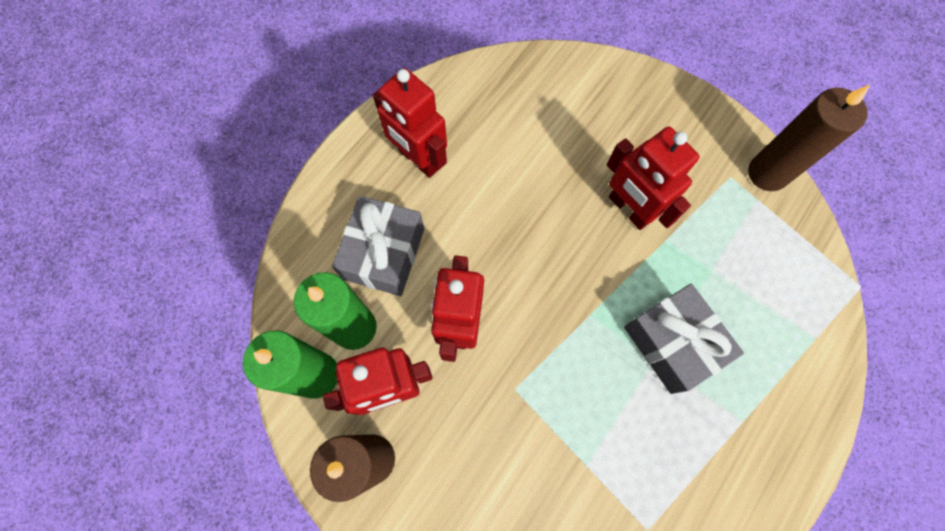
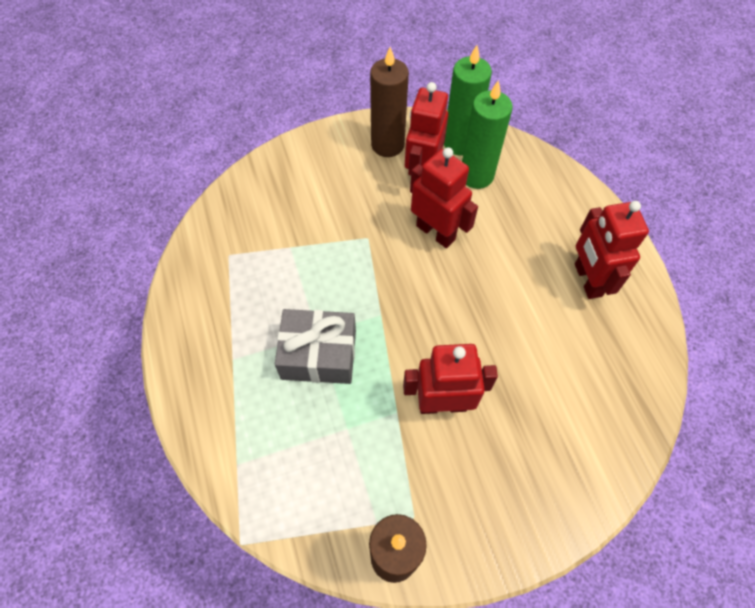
camera: 125 degrees right, 10 degrees down
(384, 253) = (520, 217): grey gift -> none
(419, 159) = (587, 280): red robot -> red robot turned 90 degrees counterclockwise

